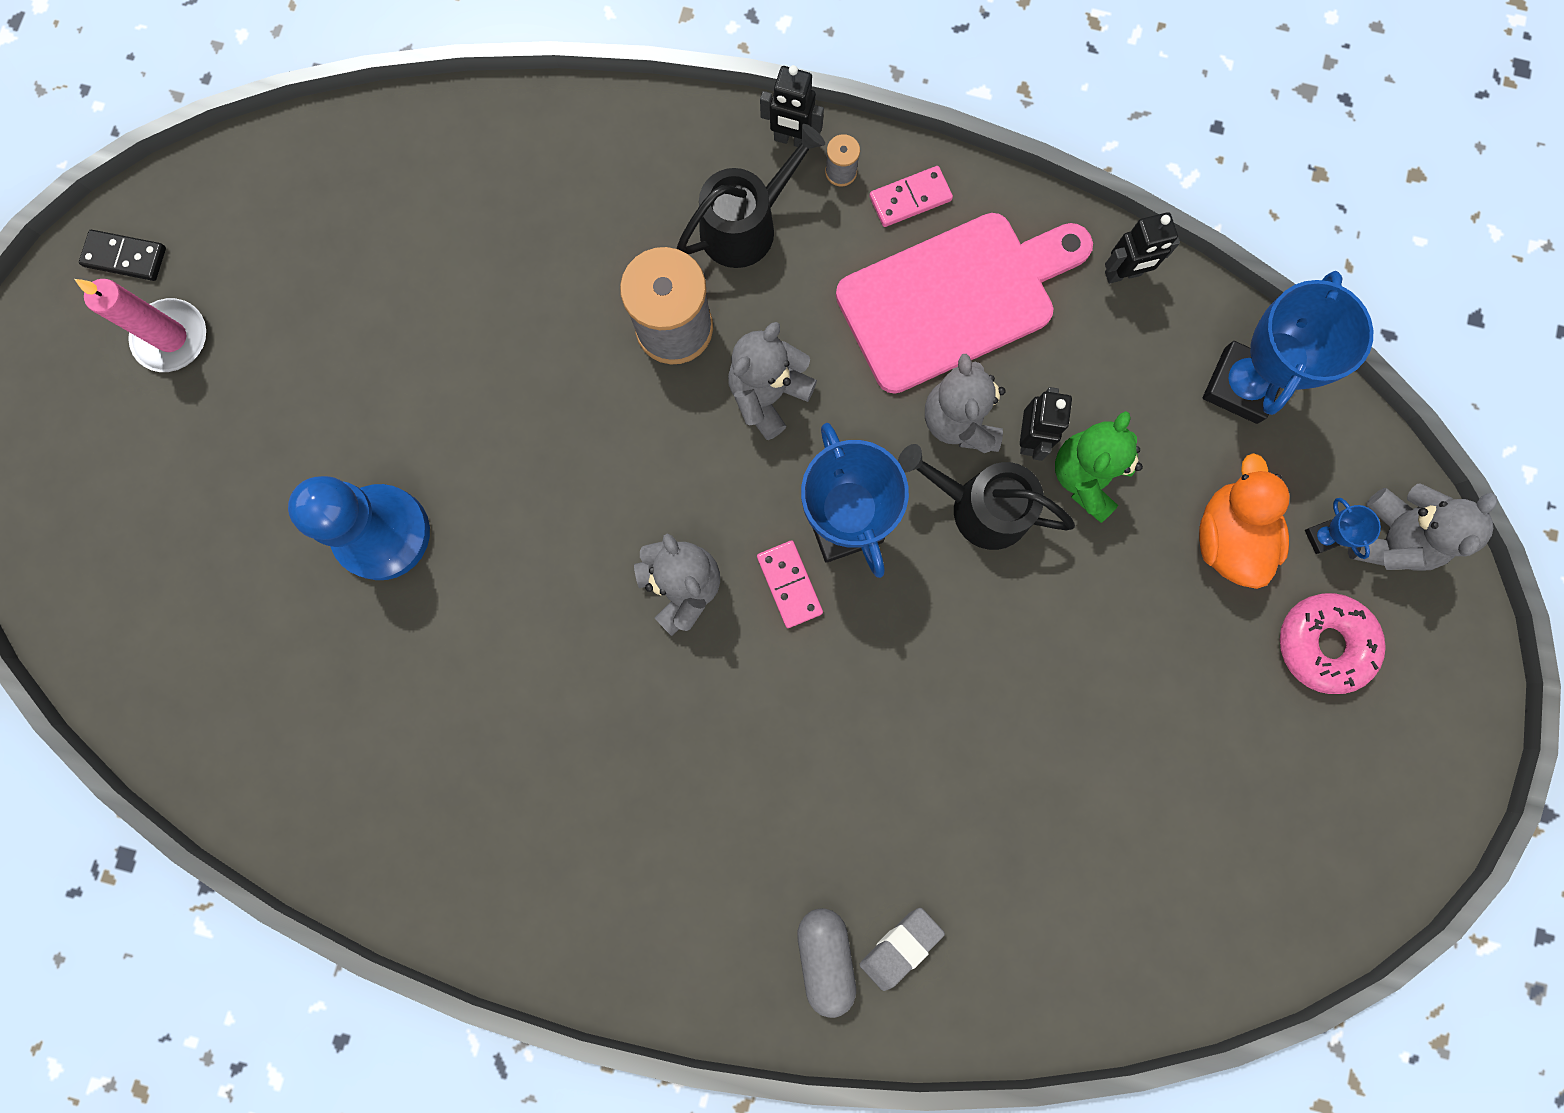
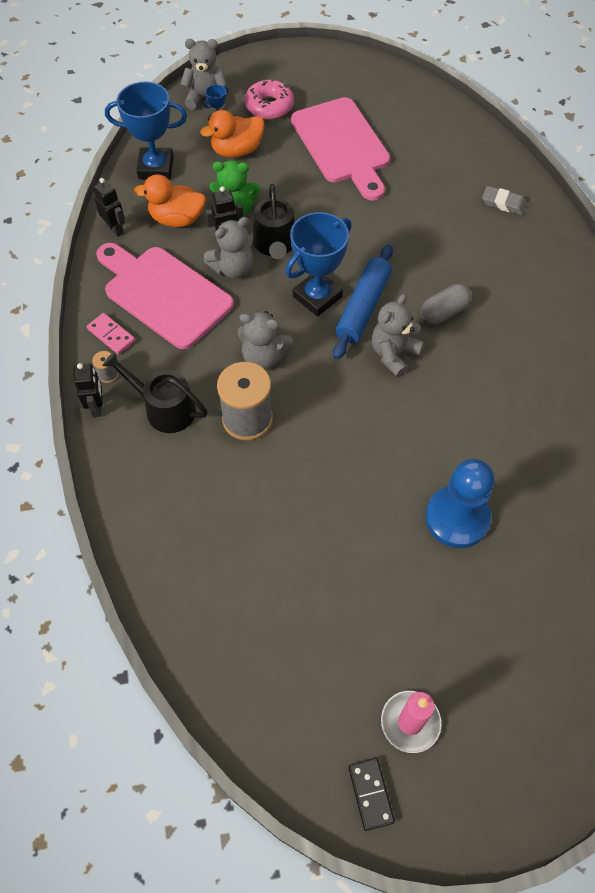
camera: 115 degrees left, 20 degrees down
(789, 584) = (363, 308): pink domino -> blue rolling pin
(825, 956) = (527, 228): grey capsule -> grey capsule (444, 312)
(1104, 375) = (177, 219): none -> orange duck
(1166, 730) = (342, 145): none -> pink cutting board

